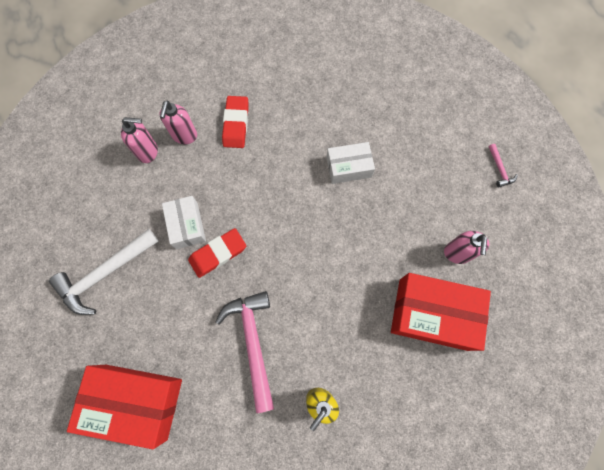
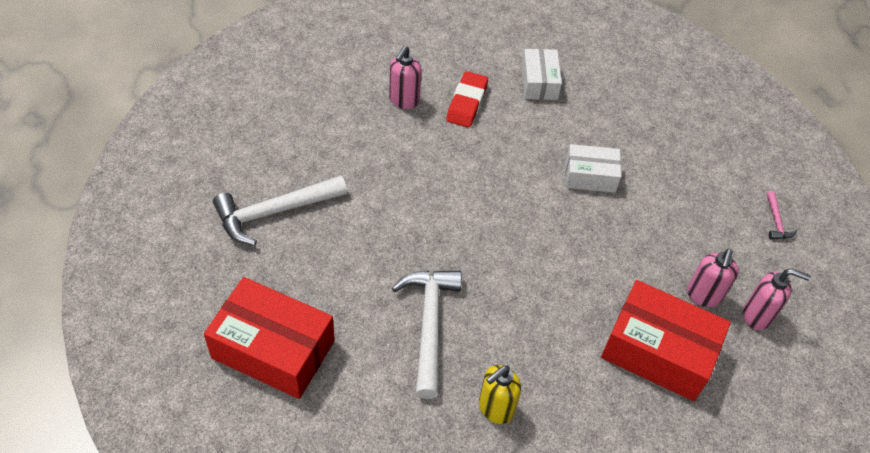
camera: 10 degrees right, 20 degrees down
(148, 152) = (358, 106): pink soap dispenser -> pink soap dispenser (757, 316)
(186, 225) = (382, 188): white box -> white box (539, 82)
(218, 254) = (411, 225): red eraser -> none
(253, 343) = (429, 325): pink hammer -> white hammer

